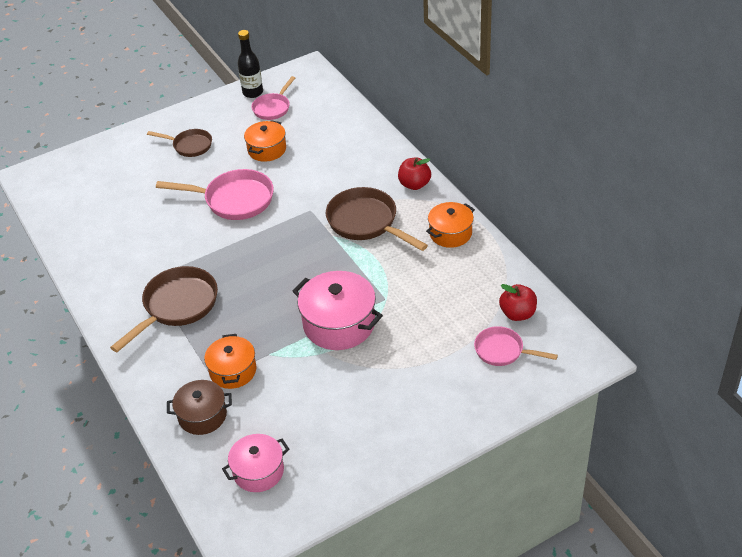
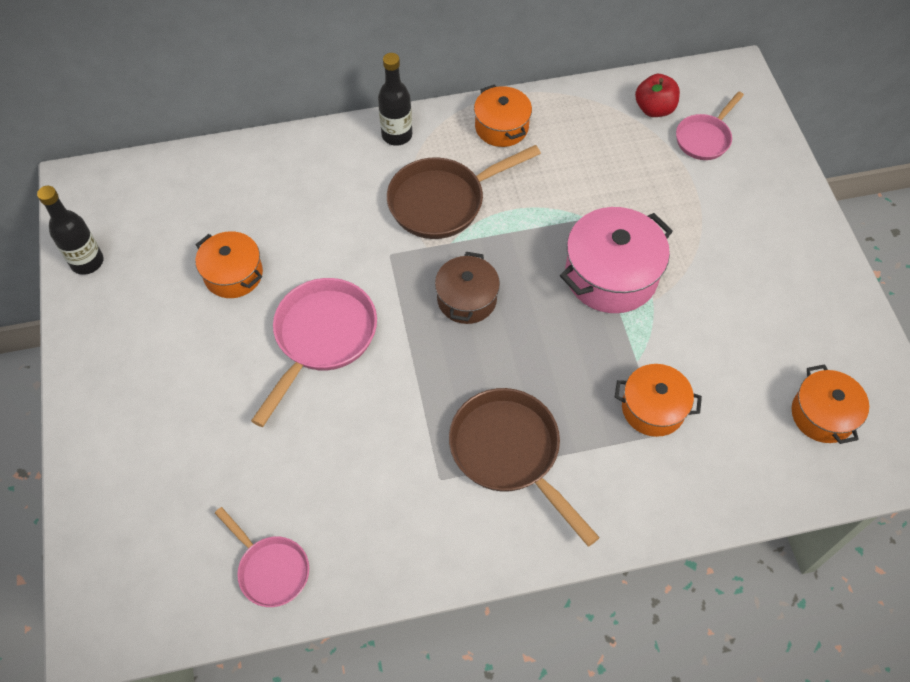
camera: 75 degrees left, 15 degrees up
(190, 145) = (164, 370): brown pan -> none
(202, 415) = (719, 459): brown pot -> brown pot (466, 299)
(258, 471) = (822, 415): pink pot -> orange pot
(273, 108) = (141, 245): pink pan -> pink pan (271, 569)
(414, 184) = (397, 135): red apple -> black bottle

